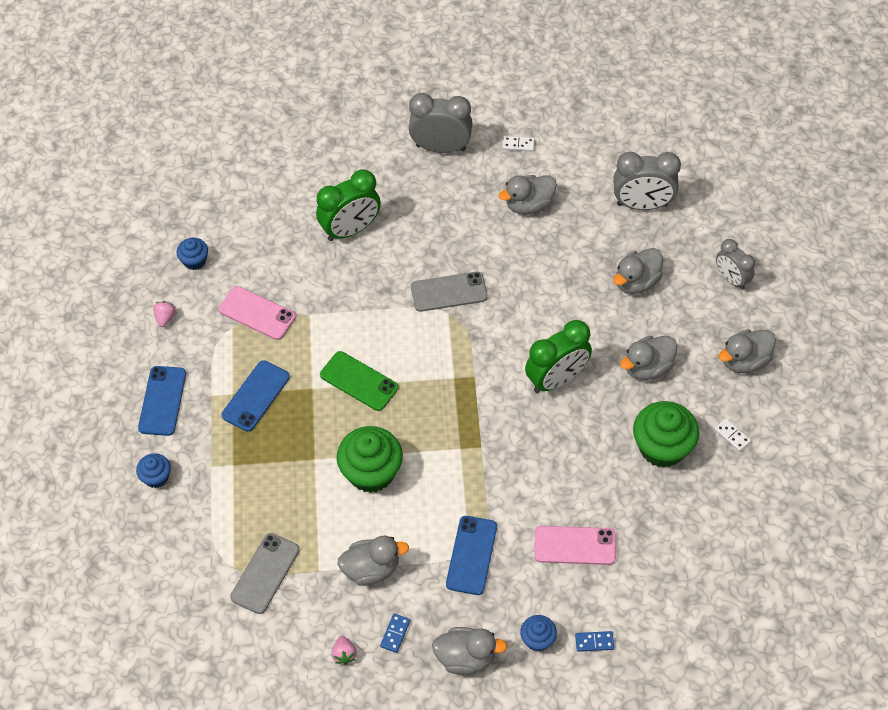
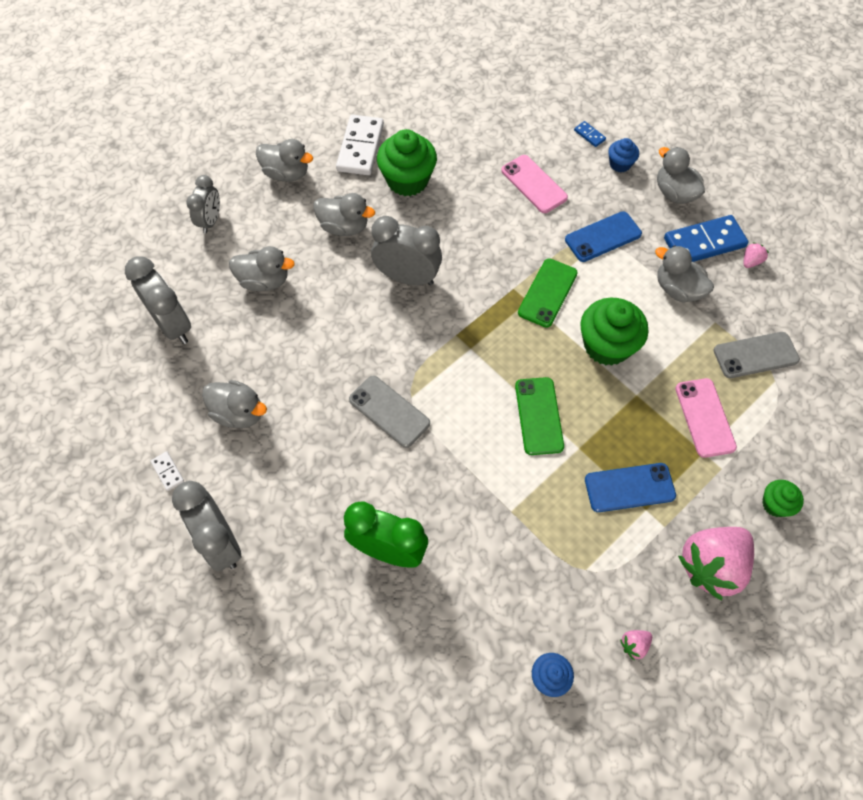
camera: 130 degrees left, 5 degrees up
(156, 477) = (775, 504): blue cupcake -> green cupcake
(162, 401) = (711, 565): blue phone -> pink strawberry
(257, 313) = (551, 559): pink phone -> pink phone (704, 417)
(395, 634) = (704, 242): blue domino -> blue domino, size x2.27
(455, 468) = (547, 293): none -> green phone
(556, 379) = (407, 277): green clock -> grey clock
(732, 436) = (360, 147): white domino -> white domino, size x2.27

